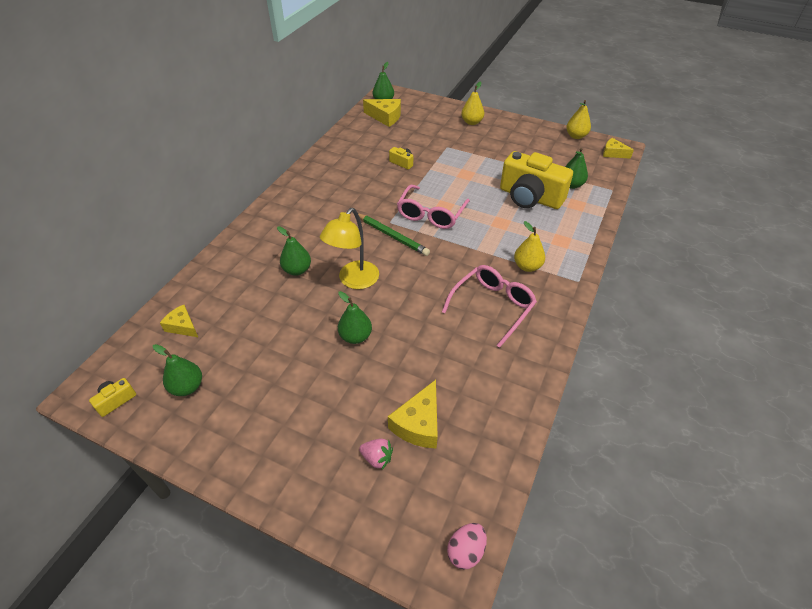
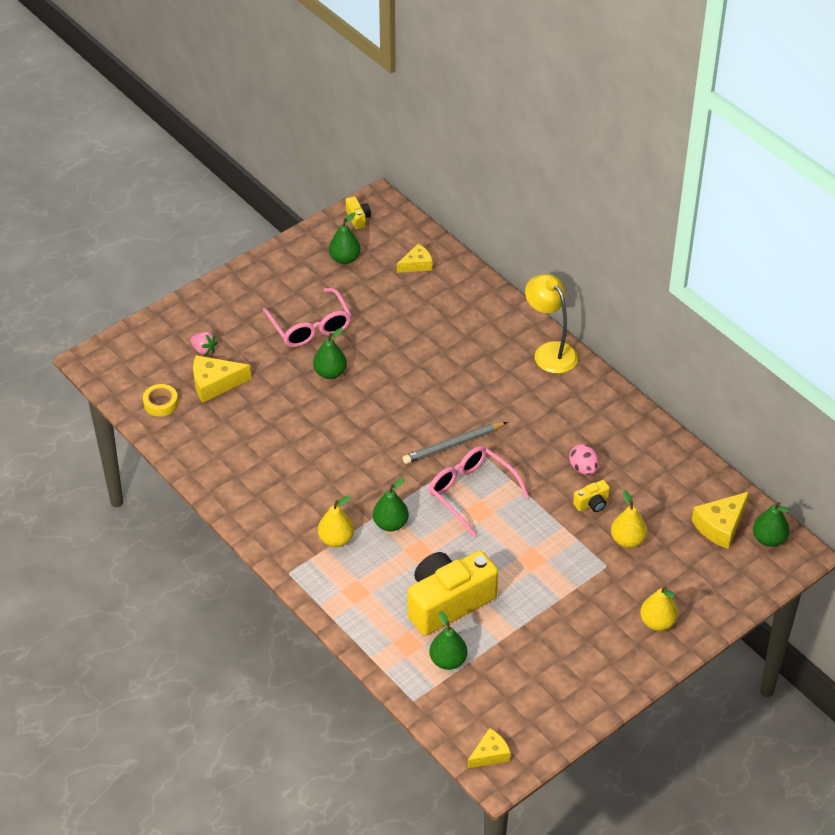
camera: 115 degrees right, 0 degrees up
(297, 270) = (445, 355): green pear -> green pear (390, 524)
(354, 281) = (403, 392): yellow lamp -> yellow lamp (550, 351)
(377, 458) = (204, 350): pink strawberry -> pink strawberry turned 105 degrees counterclockwise
(392, 236) = (453, 445): green pencil -> grey pencil
(419, 424) = (215, 384): yellow cheese -> yellow cheese turned 60 degrees counterclockwise
(466, 551) = (104, 373): pink egg -> pink egg (583, 468)
(474, 462) = (161, 403): none -> yellow tape
(492, 307) = (301, 484): pink glasses -> pink glasses (310, 326)
(576, 136) = (556, 734): yellow pear -> yellow pear (627, 540)

